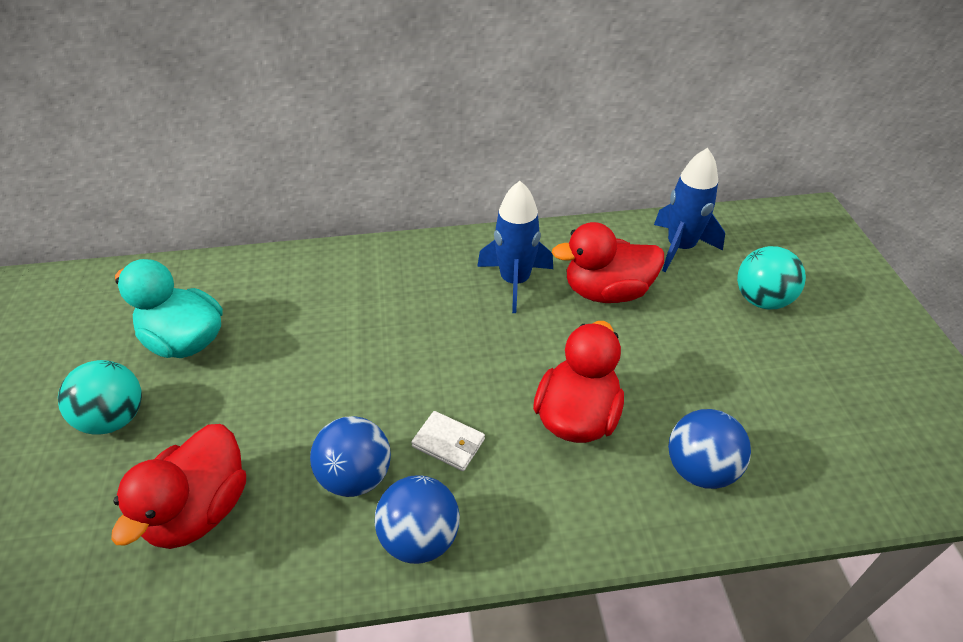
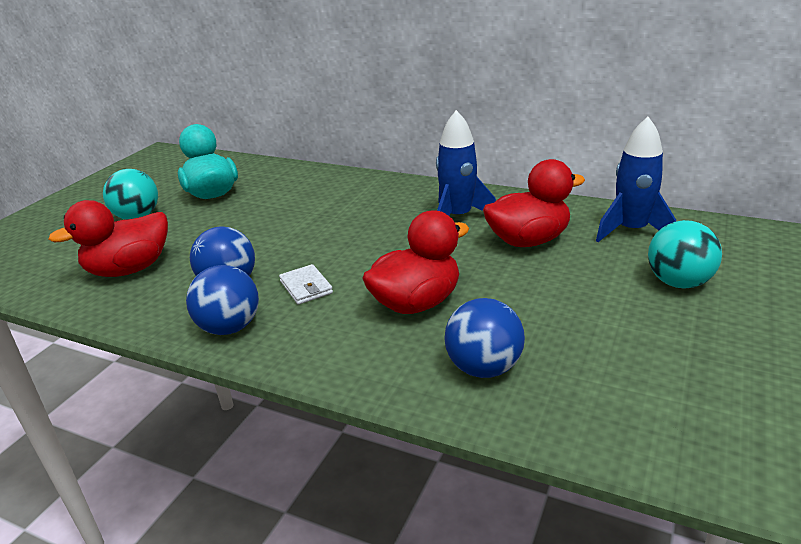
camera: 35 degrees right, 15 degrees down
(606, 292) = (528, 241): red duck -> red duck turned 135 degrees clockwise

